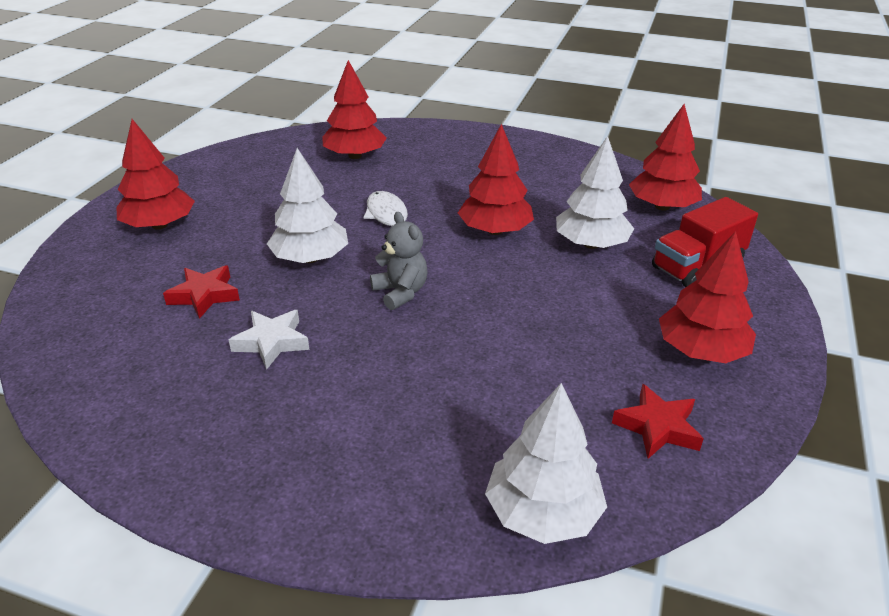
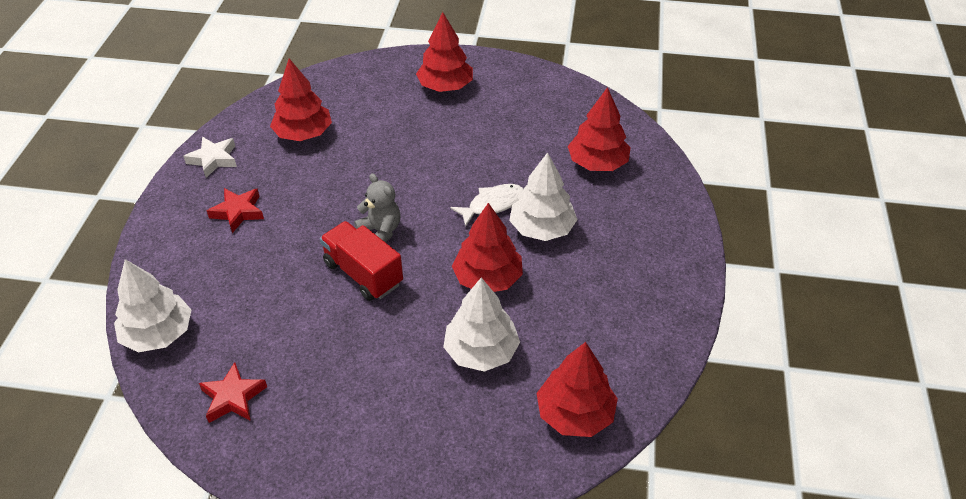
camera: 80 degrees right, 10 degrees up
(204, 295) = (361, 133): red star -> red star (238, 212)
(271, 342) = (313, 177): white star -> white star (213, 159)
(310, 258) = (418, 173): white tree -> white tree (542, 228)
(400, 292) = (380, 231): grey teddy bear -> grey teddy bear turned 90 degrees counterclockwise
(697, 266) = (460, 439): red truck -> red truck (363, 274)
(701, 351) = (325, 433): red tree -> red tree (303, 134)

